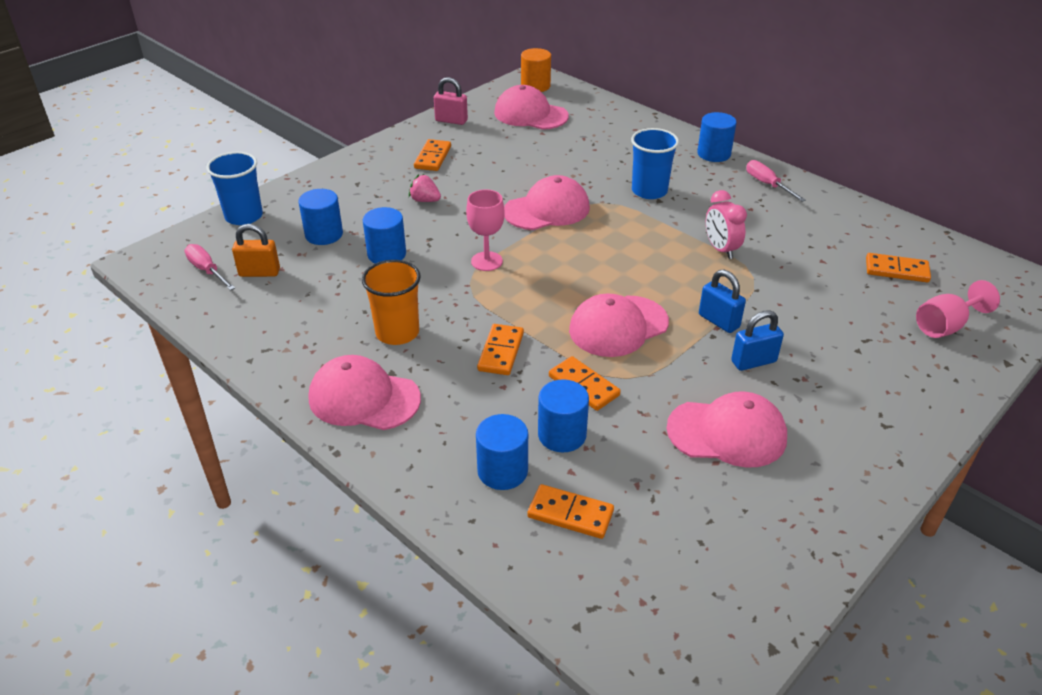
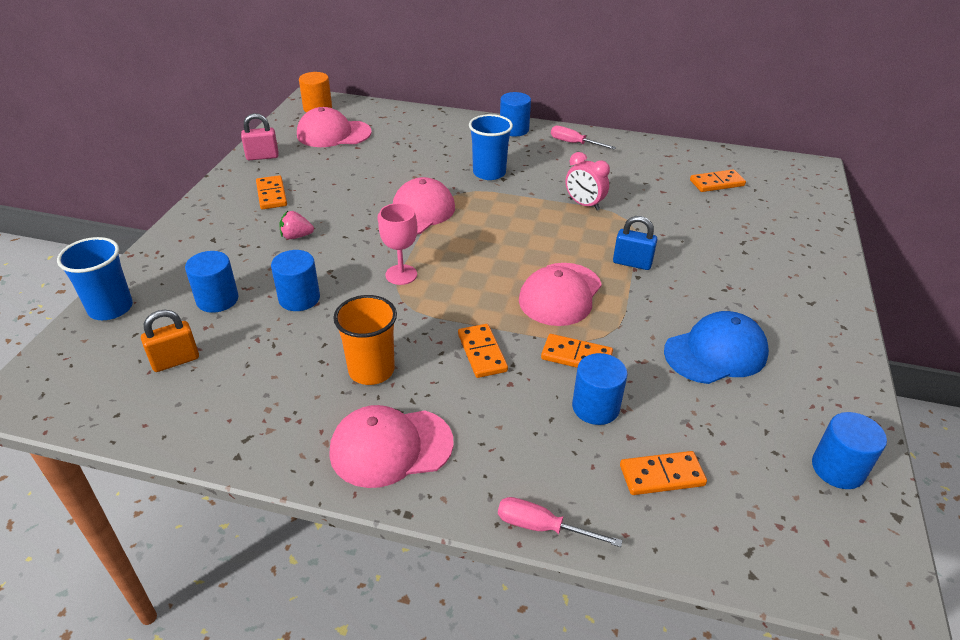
camera: 30 degrees left, 0 degrees up
(207, 270) = (111, 379): pink screwdriver -> pink screwdriver (542, 527)
(502, 471) = (574, 462): blue cylinder -> blue cylinder (838, 468)
(727, 433) = (716, 352): pink cap -> blue cap
(753, 361) = (684, 287): blue padlock -> none
(945, 326) = (782, 214): pink goblet -> none

